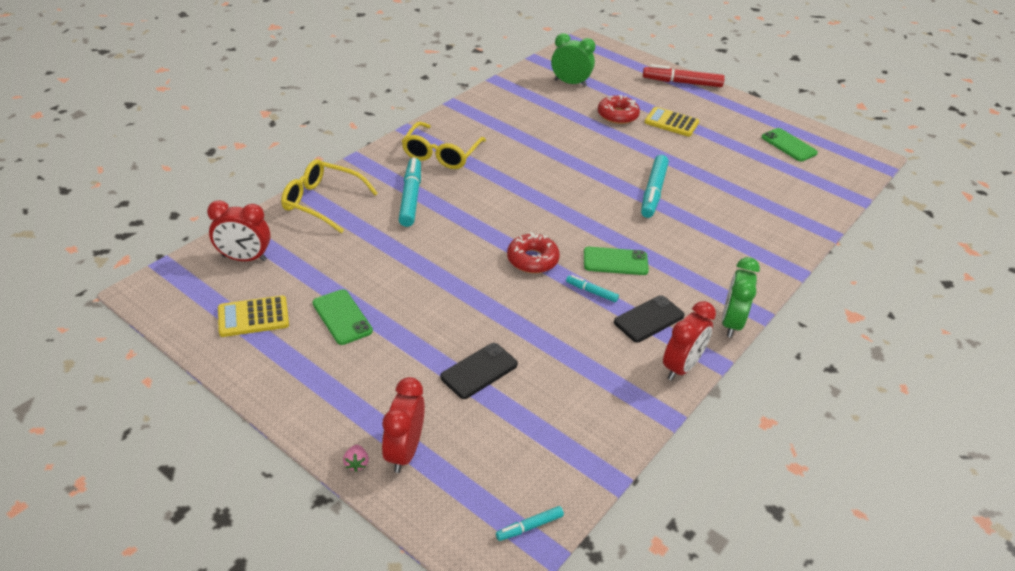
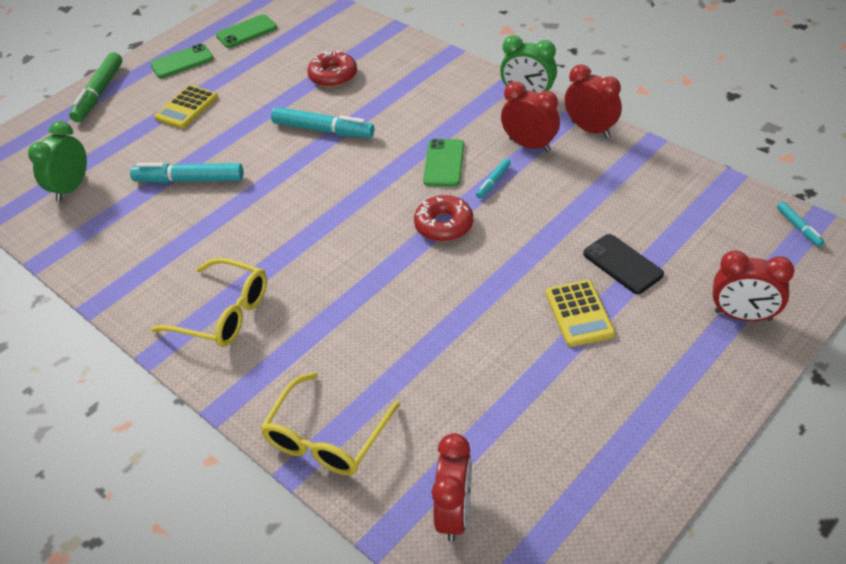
camera: 80 degrees left, 5 degrees up
(253, 317) = (571, 481): yellow calculator -> yellow calculator (579, 313)
(342, 317) = (559, 388): green phone -> green phone (182, 62)
(356, 463) = (769, 351): pink strawberry -> none
(410, 197) = (321, 339): turquoise marker -> turquoise marker (189, 180)
(617, 115) = (161, 149): red donut -> red donut (333, 76)
(649, 319) = (529, 145): black phone -> red clock
(682, 83) = (99, 93): red marker -> green marker

